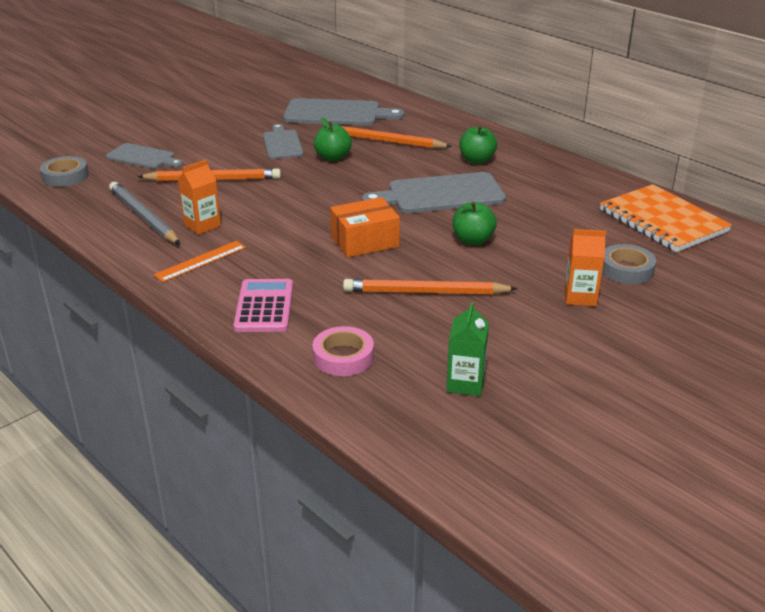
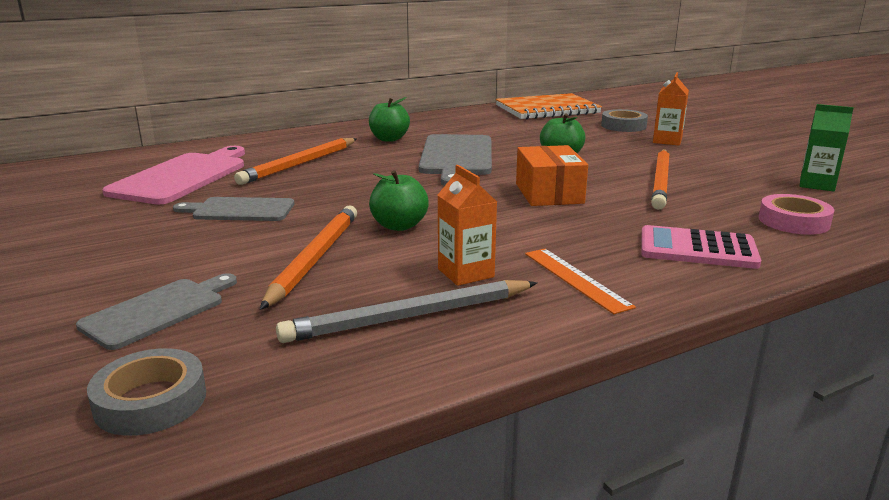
camera: 75 degrees left, 10 degrees down
(333, 157) = (317, 189): green apple -> green apple (399, 226)
(336, 113) = (183, 177): grey cutting board -> pink cutting board

